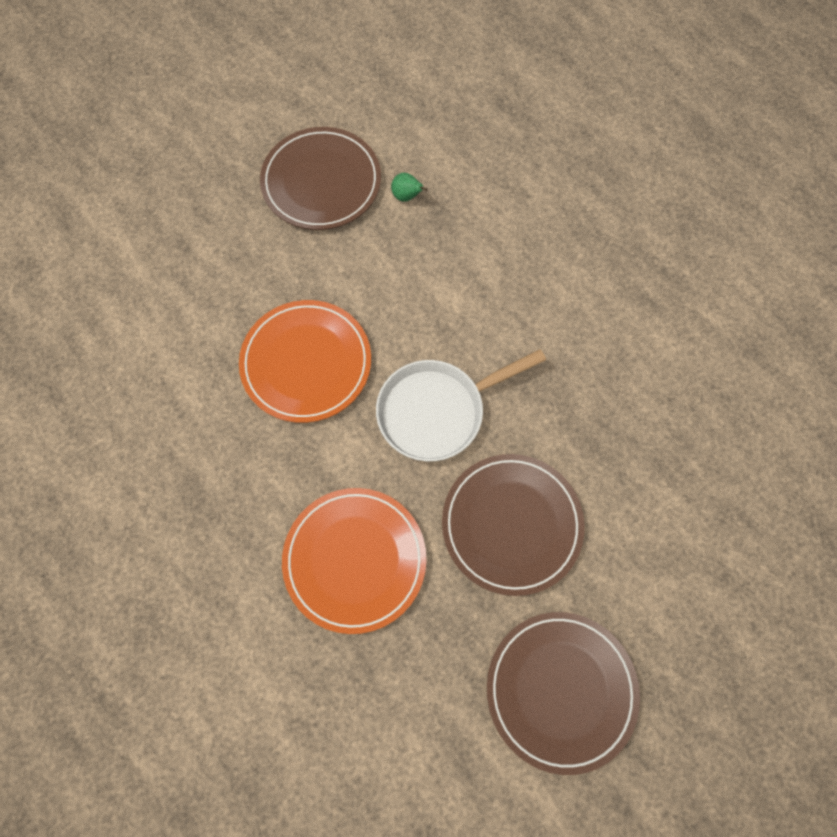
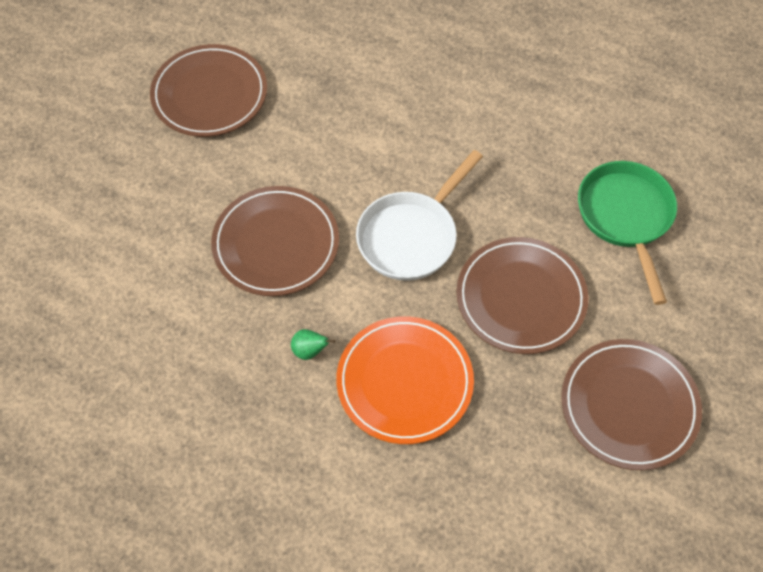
camera: 25 degrees left, 10 degrees down
(306, 363) = (276, 244): orange plate -> brown plate
(407, 196) = (292, 78): green pear -> green pear (309, 351)
(664, 485) = (625, 217): none -> green pan

